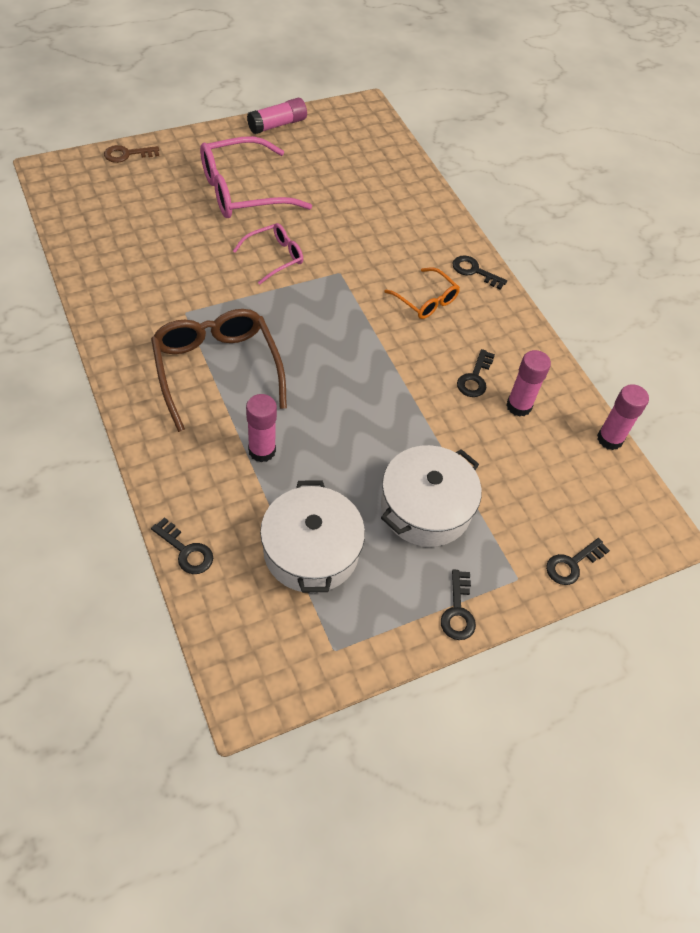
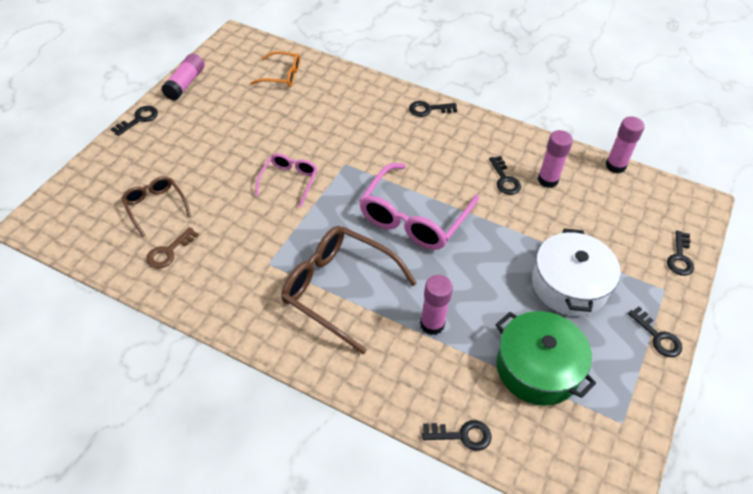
camera: 35 degrees left, 5 degrees down
(127, 154) = (88, 172): brown key -> brown key (169, 251)
(147, 212) = (155, 207): none -> brown glasses
(209, 134) = (139, 119): none -> black key
(243, 191) = (213, 147): pink glasses -> pink glasses (414, 217)
(311, 551) = (537, 368): white pot -> green pot
(426, 300) = (420, 148): orange glasses -> orange glasses (282, 75)

